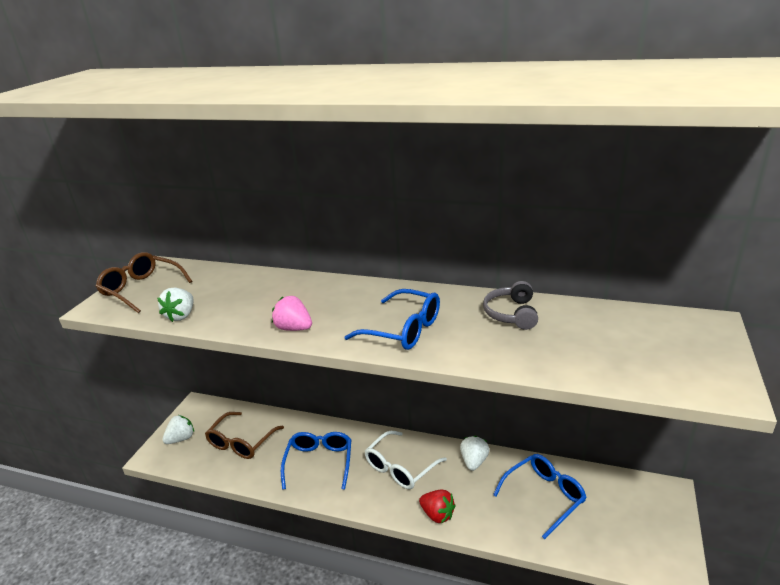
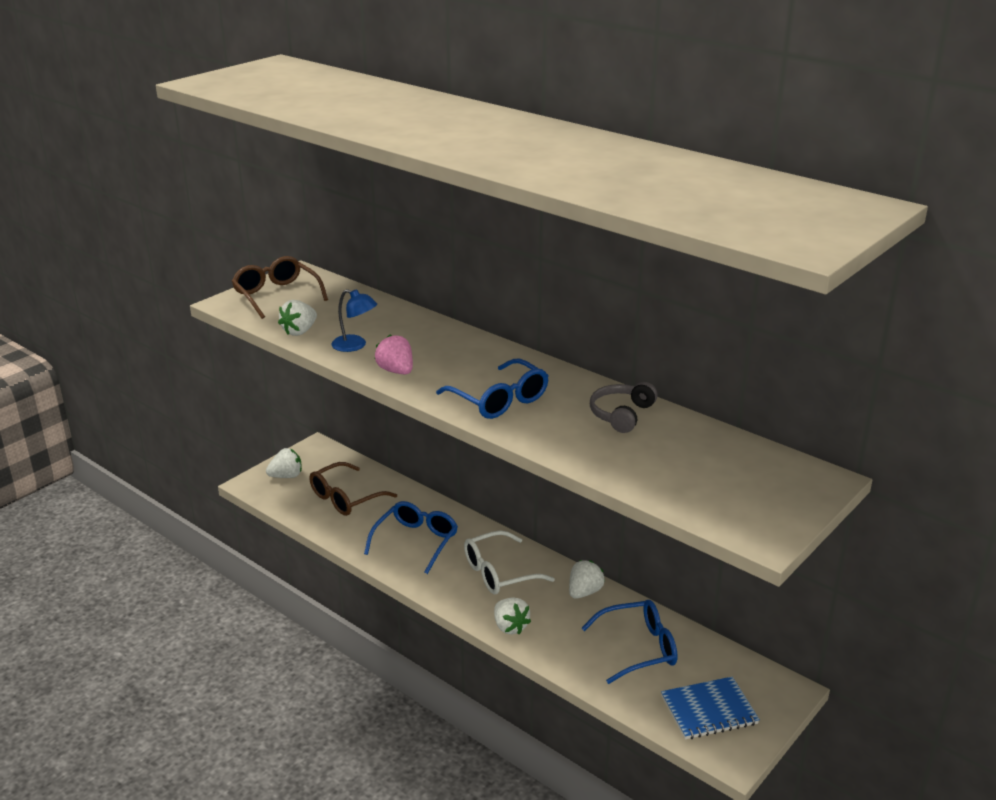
camera: 20 degrees right, 0 degrees up
(241, 315) = (355, 345): none -> blue lamp
(437, 514) = (510, 627): red strawberry -> white strawberry
(631, 533) = (709, 710): none -> blue notebook

